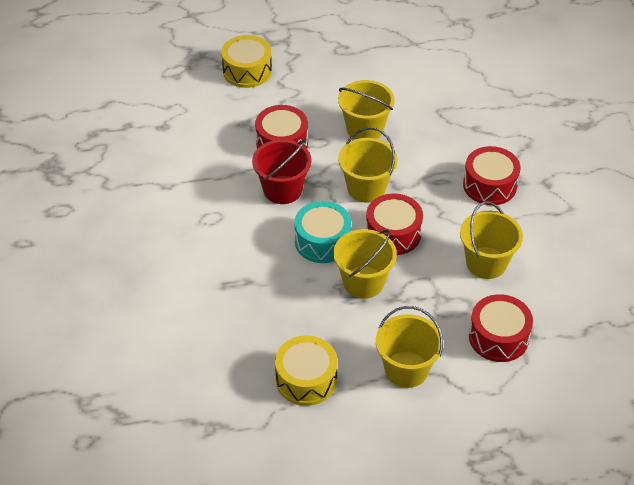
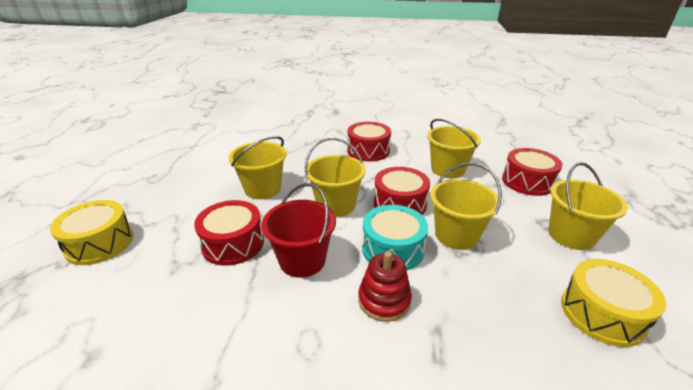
camera: 70 degrees left, 15 degrees down
(263, 248) = (384, 300): none -> red stacking toy

